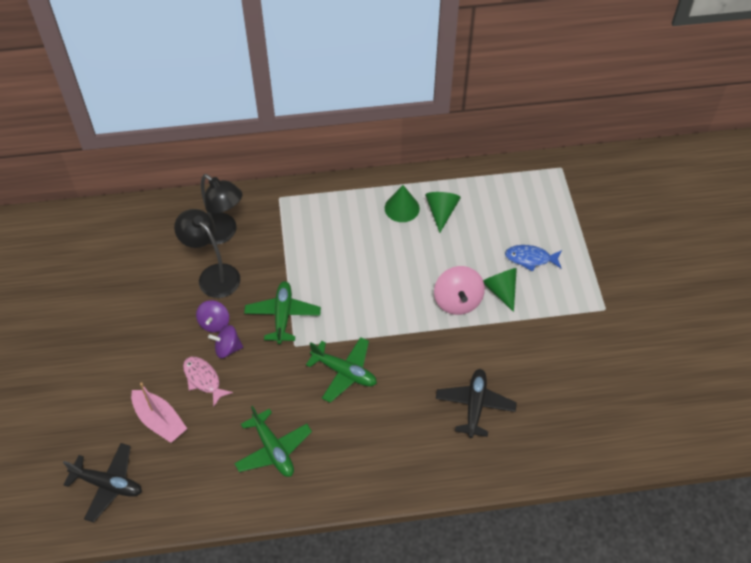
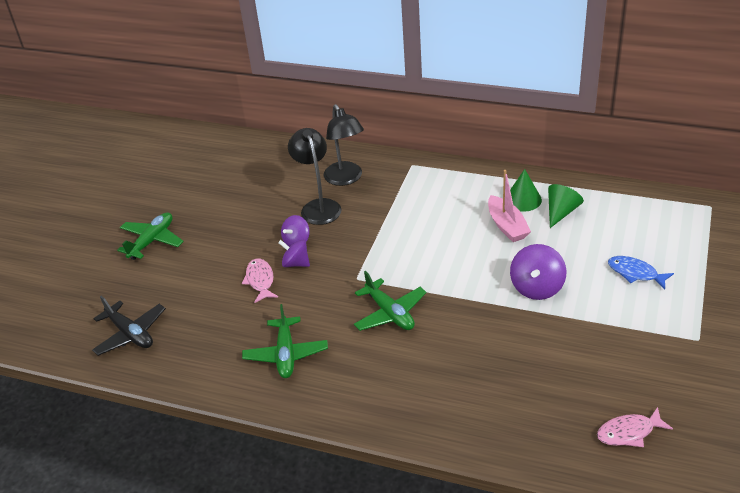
camera: 30 degrees right, 15 degrees down
(160, 420) = (204, 300): pink boat -> pink boat (507, 226)
(283, 315) = (360, 252): green plane -> green plane (152, 241)
(457, 301) = (537, 287): pink spinning top -> purple spinning top
(475, 405) = (504, 381): black plane -> none
(501, 290) = (588, 291): green cone -> none
(590, 417) = (629, 432): none -> pink fish

